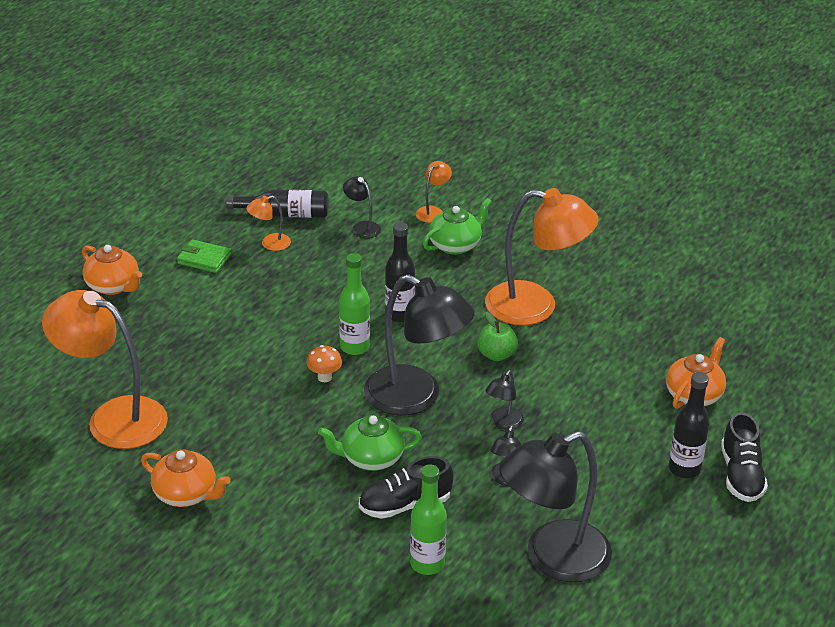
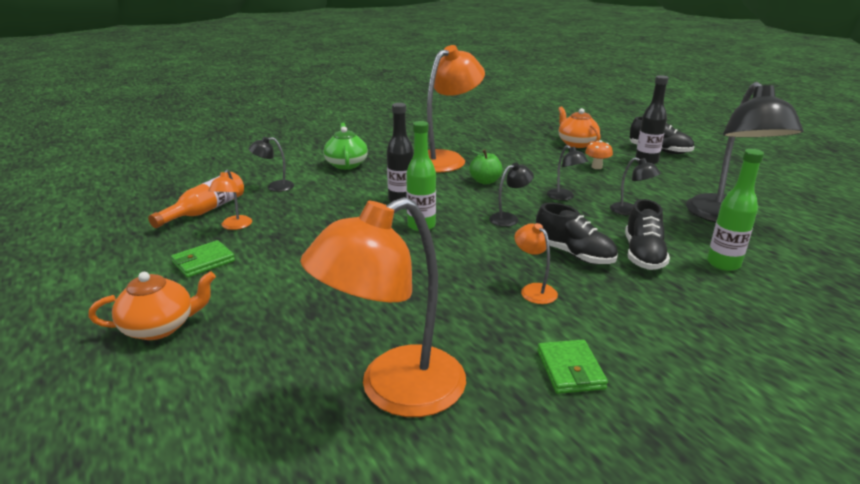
camera: 60 degrees left, 10 degrees down
(186, 494) = (570, 370): orange teapot -> green wallet
(284, 214) = (205, 210): black bottle -> orange bottle
(324, 377) = (448, 248): orange mushroom -> orange mushroom (596, 167)
(371, 458) = (574, 254): green teapot -> black shoe
(416, 397) = (509, 218): black lamp -> black lamp, size x0.43
(433, 211) = (297, 162): orange lamp -> orange lamp (534, 290)

